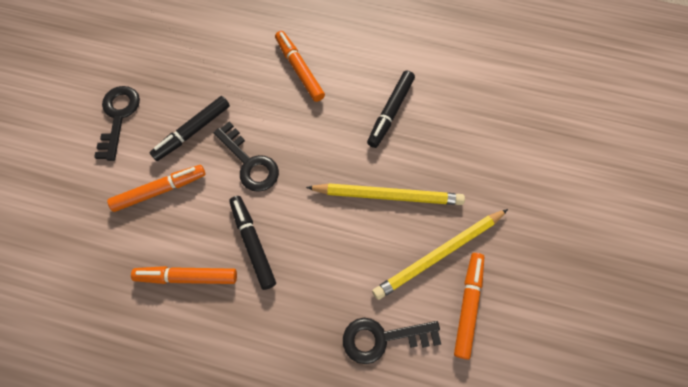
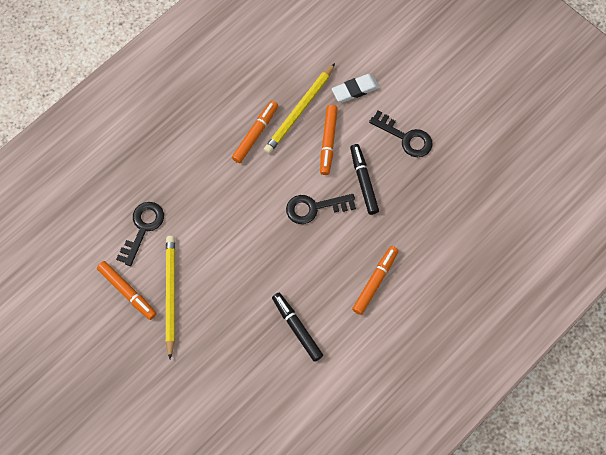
camera: 120 degrees right, 0 degrees up
(75, 196) = (355, 90): none -> white eraser
(253, 243) = (253, 182): black marker -> none
(299, 69) = (375, 282): orange marker -> orange marker turned 60 degrees counterclockwise
(388, 195) = (232, 286): yellow pencil -> yellow pencil (299, 110)

